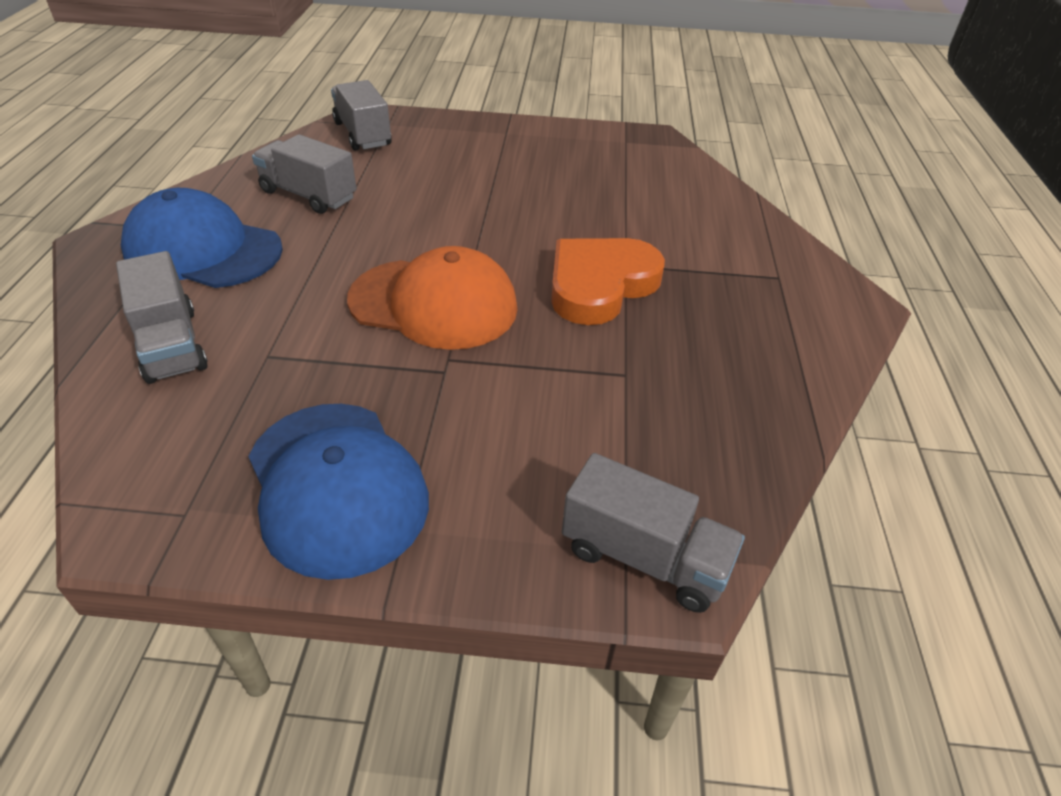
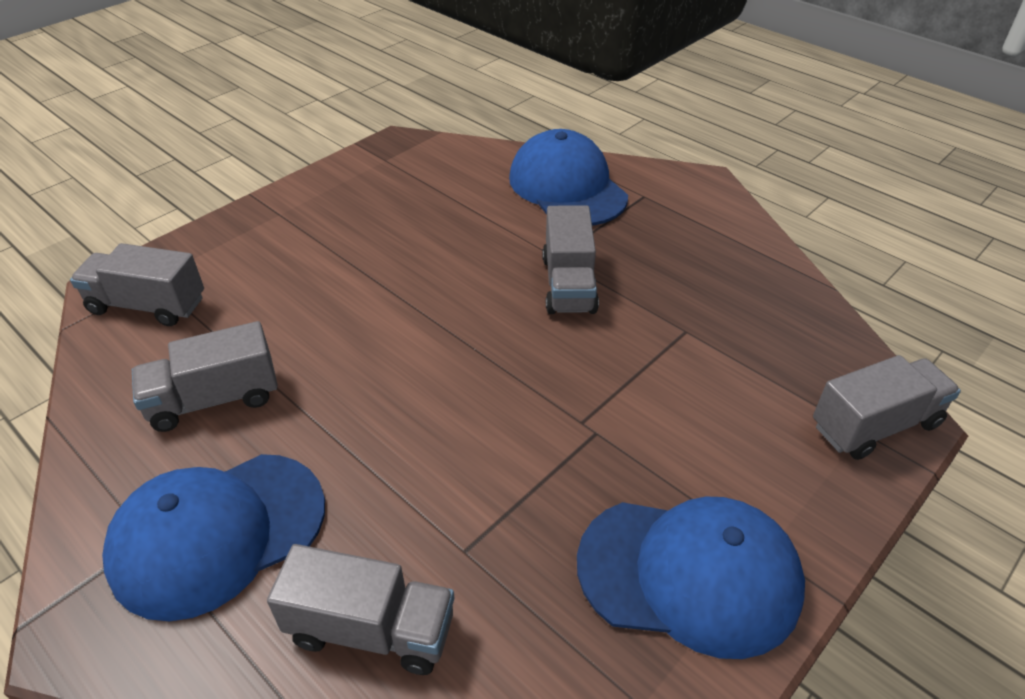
camera: 50 degrees left, 0 degrees up
(434, 304) = (498, 394): orange cap -> none
(600, 285) = (568, 284): orange heart -> grey truck
(724, 232) = (567, 187): none -> blue cap

